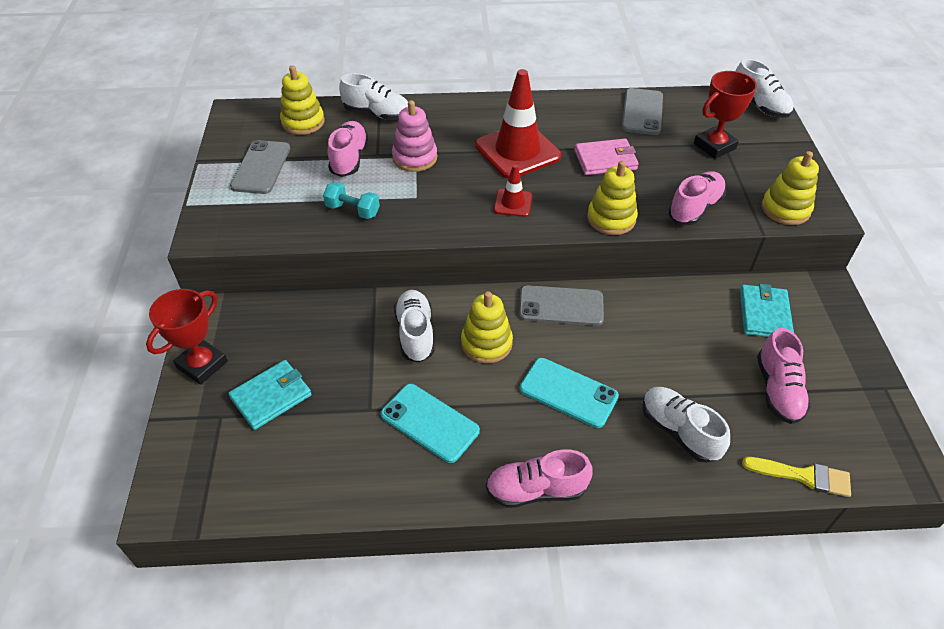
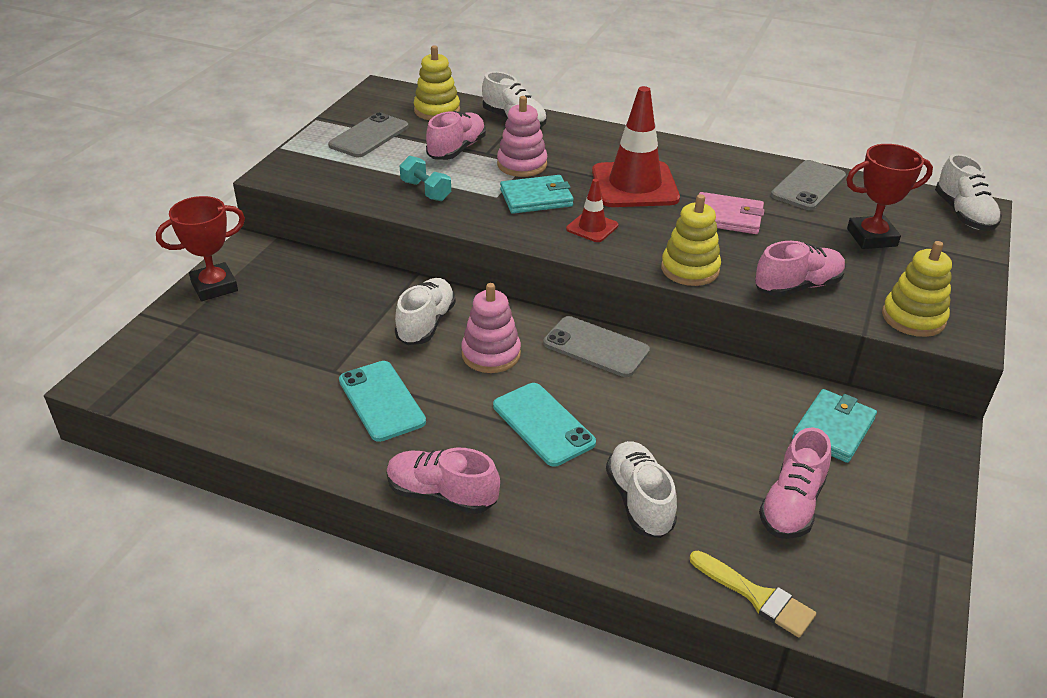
camera: 25 degrees right, 10 degrees down
(271, 396) = (254, 330): turquoise wallet -> turquoise wallet (536, 198)
(486, 343) = (491, 354): yellow stacking toy -> pink stacking toy

